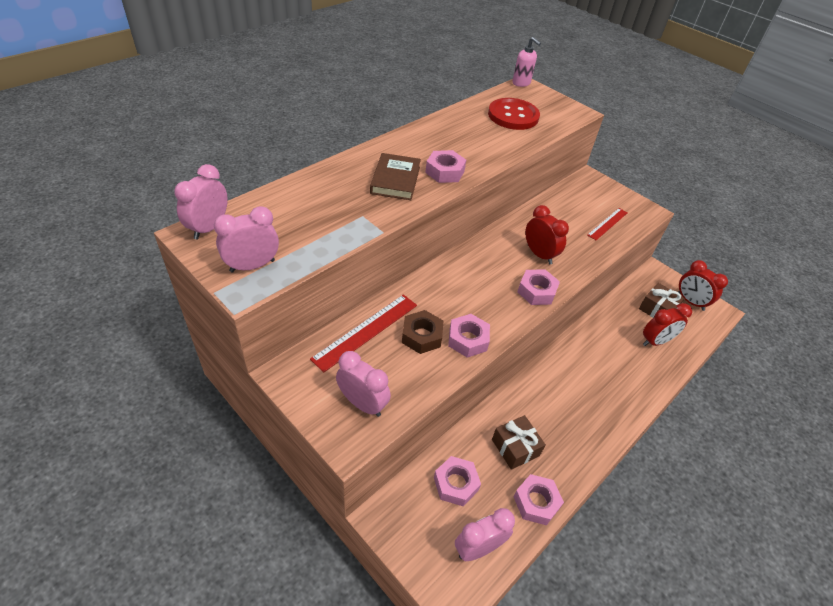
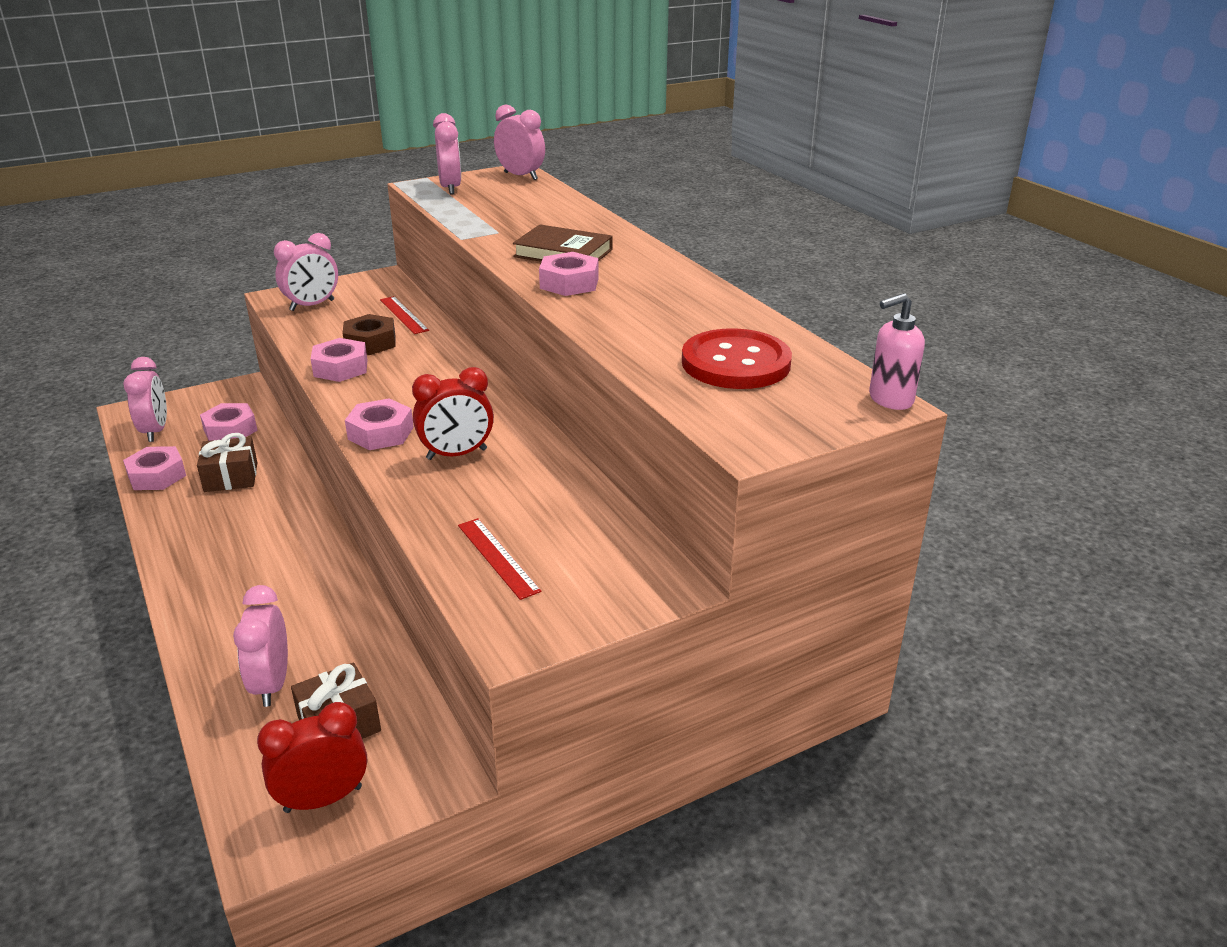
camera: 110 degrees right, 15 degrees down
(366, 331) = (404, 315): red ruler -> red ruler, size x0.64
(655, 341) = (272, 684): red clock -> pink clock

